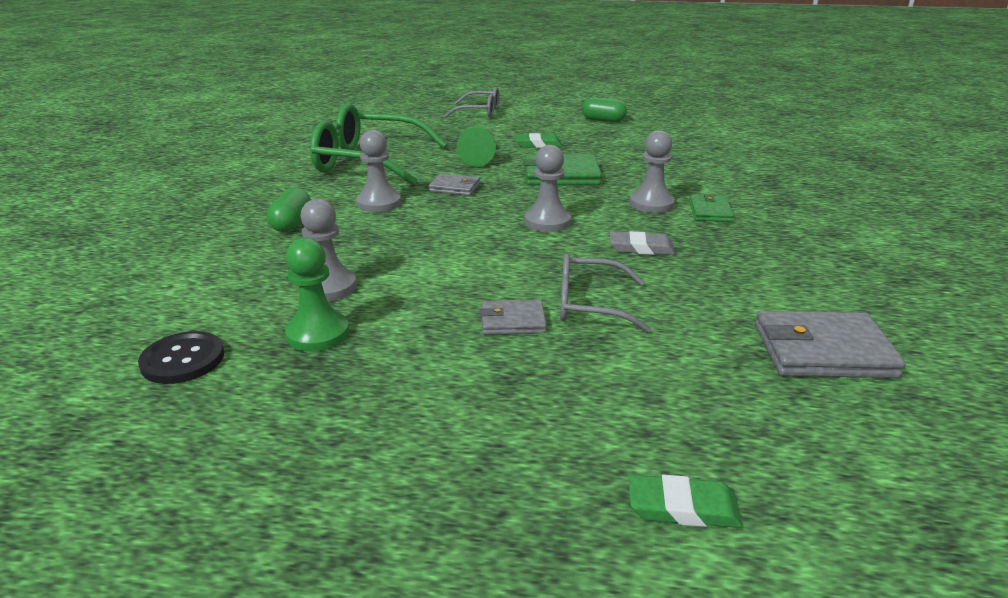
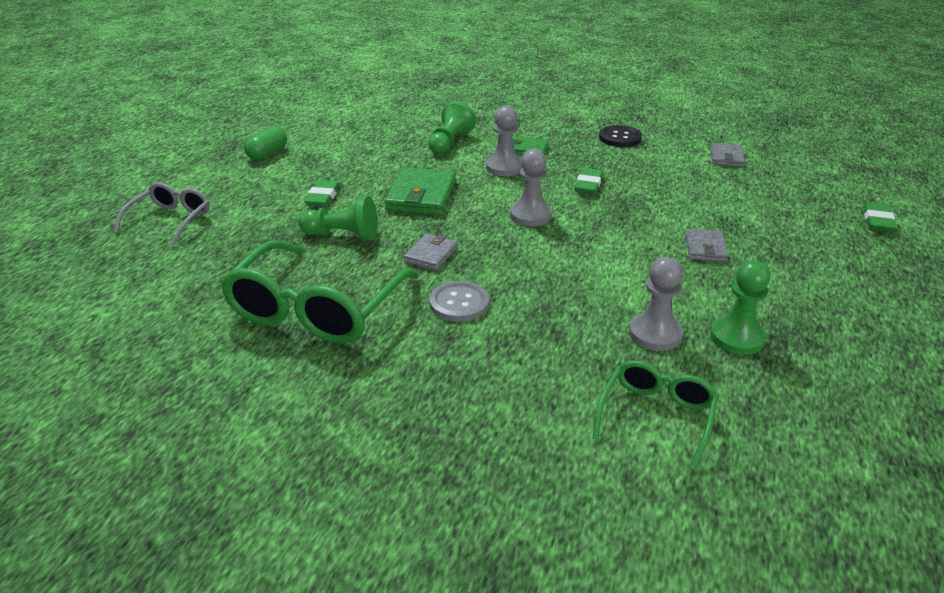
camera: 80 degrees left, 5 degrees up
(183, 360) = (792, 412): black button -> black button (620, 138)
(203, 287) = (656, 417): none -> green glasses
(292, 223) = (501, 364): green capsule -> none
(379, 203) = (459, 303): grey pawn -> grey button
(589, 305) = (678, 216): grey glasses -> none
(641, 248) = (588, 185): grey eraser -> green eraser
(690, 176) = (449, 143): none -> green pawn
(823, 351) = (726, 157): grey wallet -> grey wallet, size x0.58

